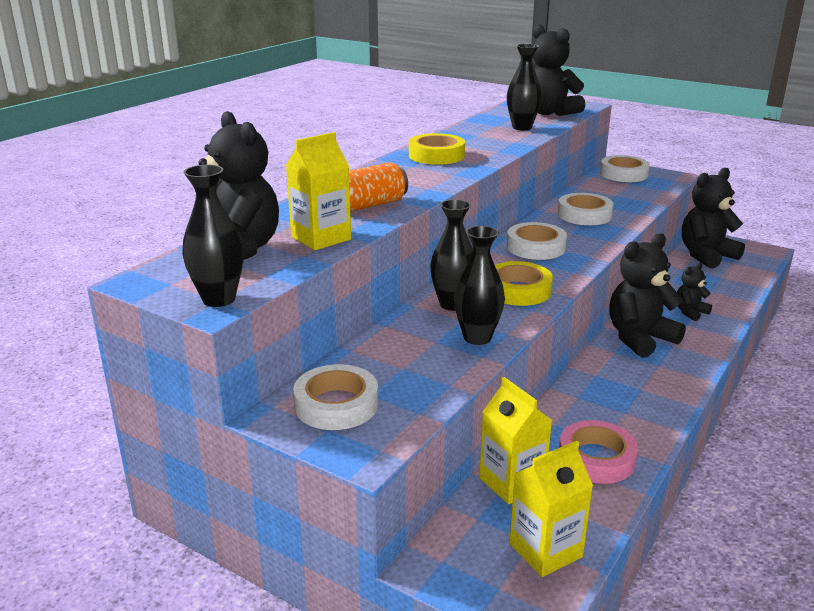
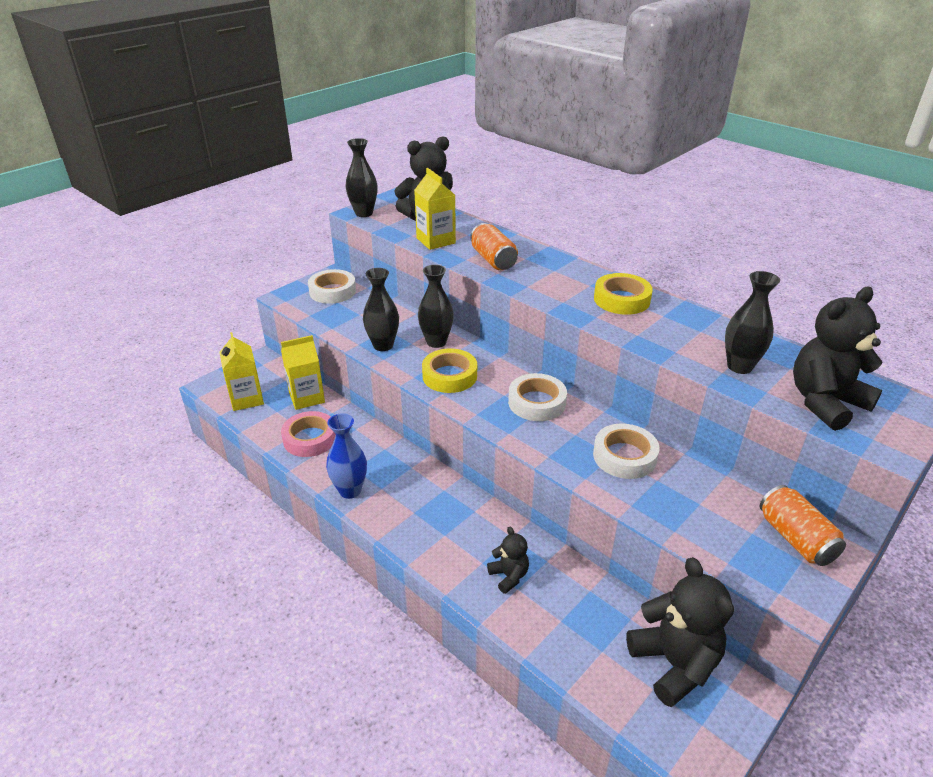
camera: 100 degrees right, 10 degrees up
(623, 174) = (795, 538): white tape -> orange can
(639, 338) = (463, 514): black teddy bear -> none
(661, 408) = (350, 490): none -> blue vase

